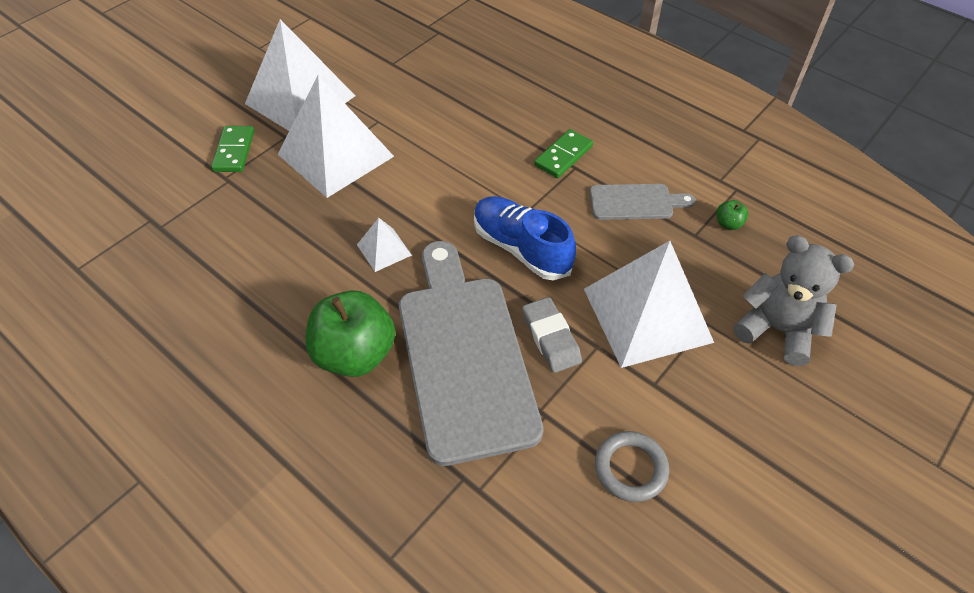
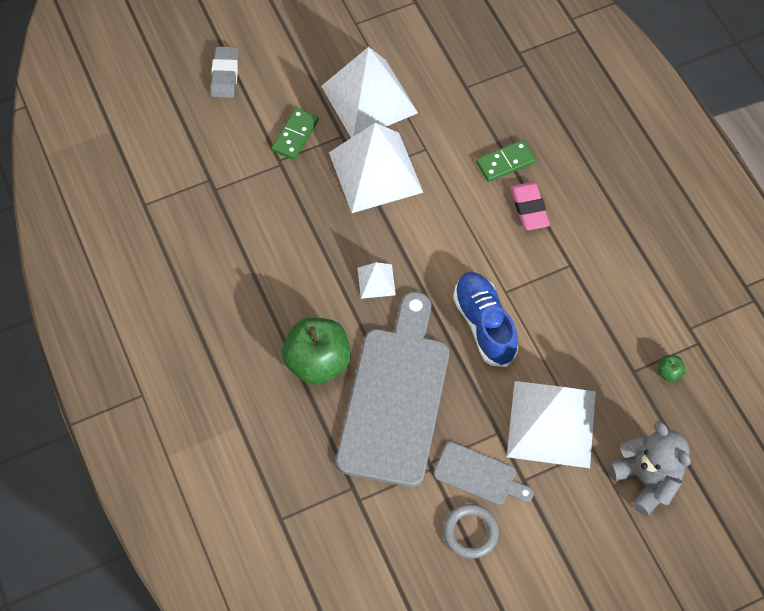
camera: 25 degrees right, 10 degrees up
(507, 135) = (529, 208): none -> pink eraser
(551, 338) = (467, 411): grey eraser -> grey eraser (225, 75)
(563, 156) = (567, 249): green domino -> green domino (505, 162)
(635, 202) = (602, 320): grey cutting board -> grey cutting board (479, 475)

